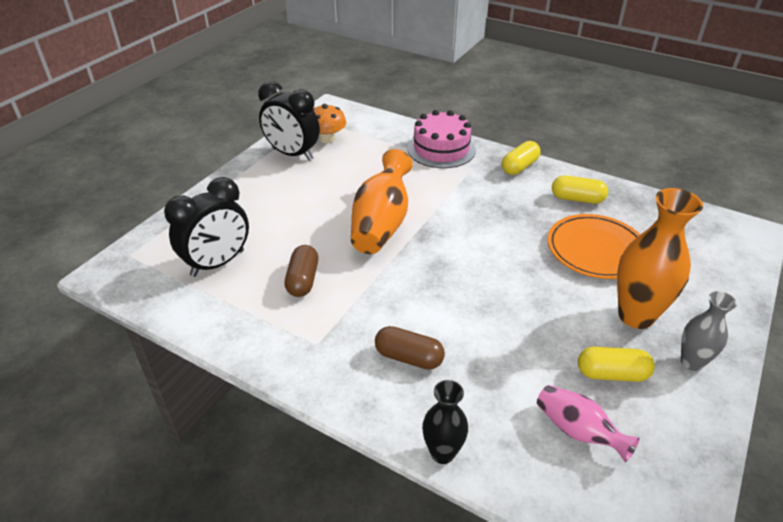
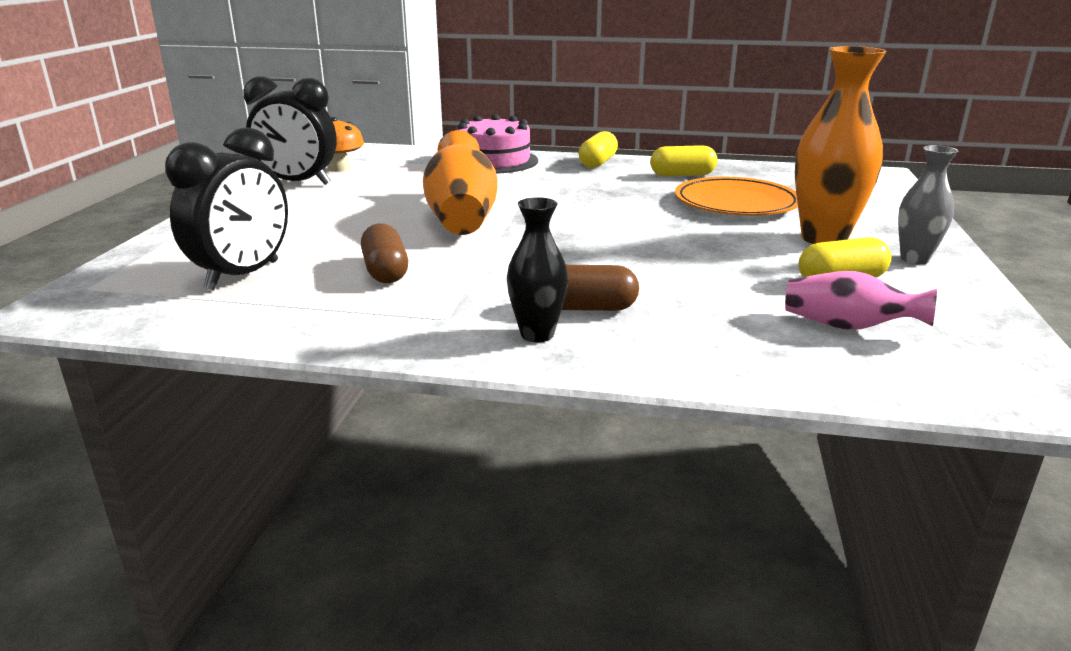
camera: 20 degrees left, 15 degrees down
(442, 453) = (701, 375): black vase -> black vase (537, 334)

